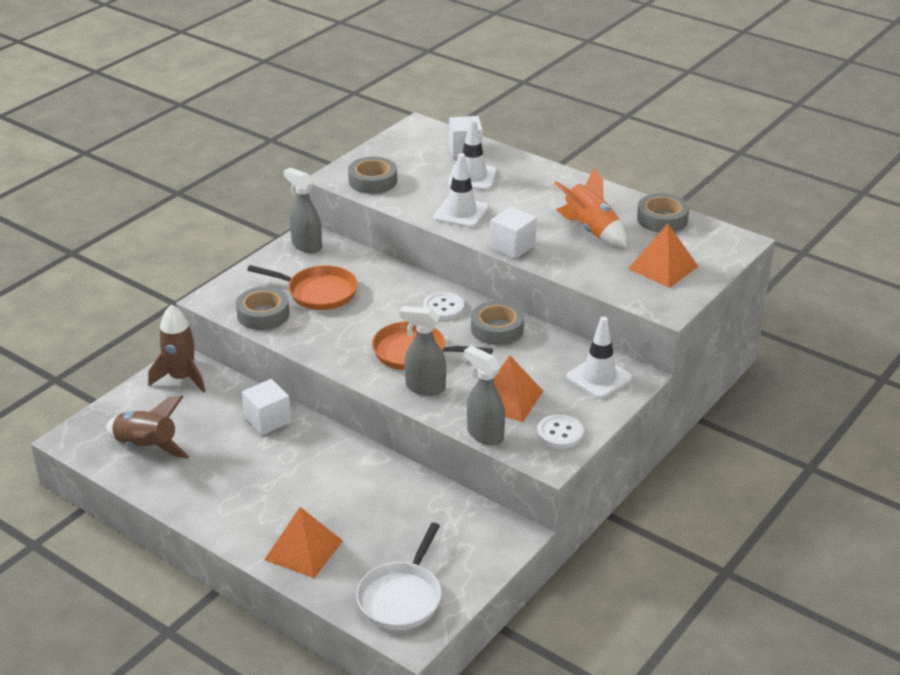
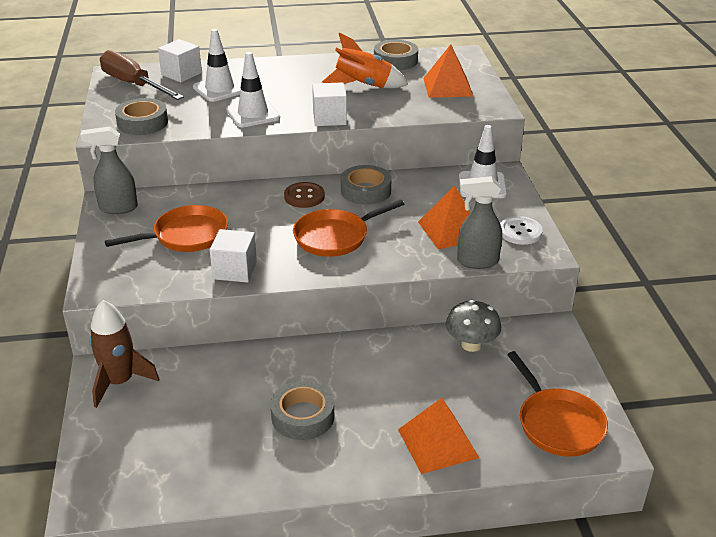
camera: 45 degrees left, 0 degrees up
(146, 447) = (176, 458): brown rocket -> none
(263, 314) = (164, 276): grey tape -> grey tape (303, 416)
(267, 420) = (251, 367): white cube -> white cube (235, 270)
(402, 597) = (557, 423): white pan -> orange pan
(416, 143) = (134, 84): none -> brown screwdriver
(424, 387) = (383, 256): grey spray bottle -> none
(434, 504) = (471, 344): none -> grey mushroom
(443, 308) = (304, 196): white button -> brown button

